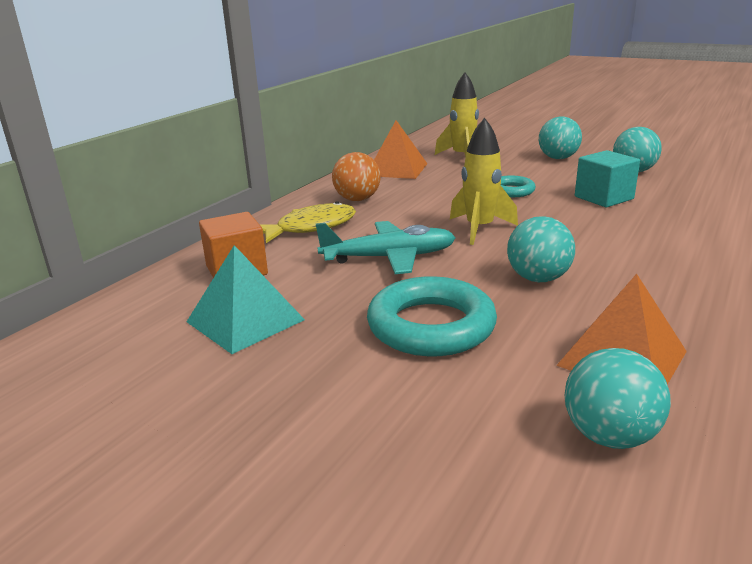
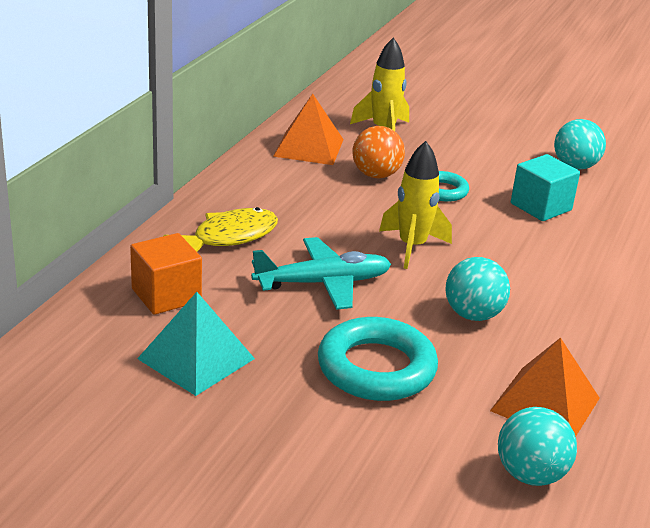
camera: 10 degrees left, 5 degrees up
(357, 199) = (272, 196): orange ball -> orange ball (376, 175)
(558, 158) = (493, 139): turquoise ball -> none

